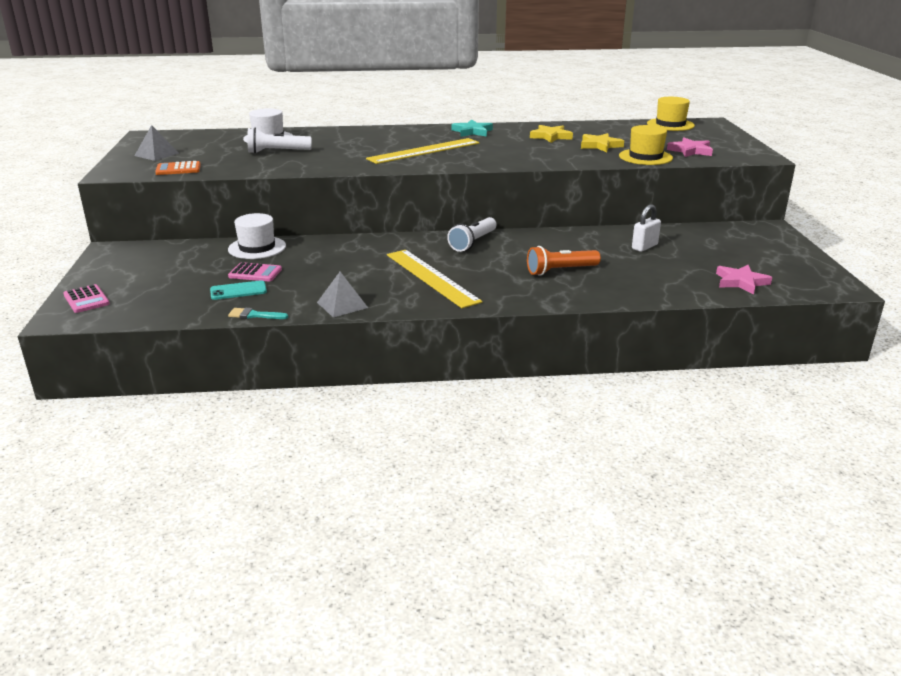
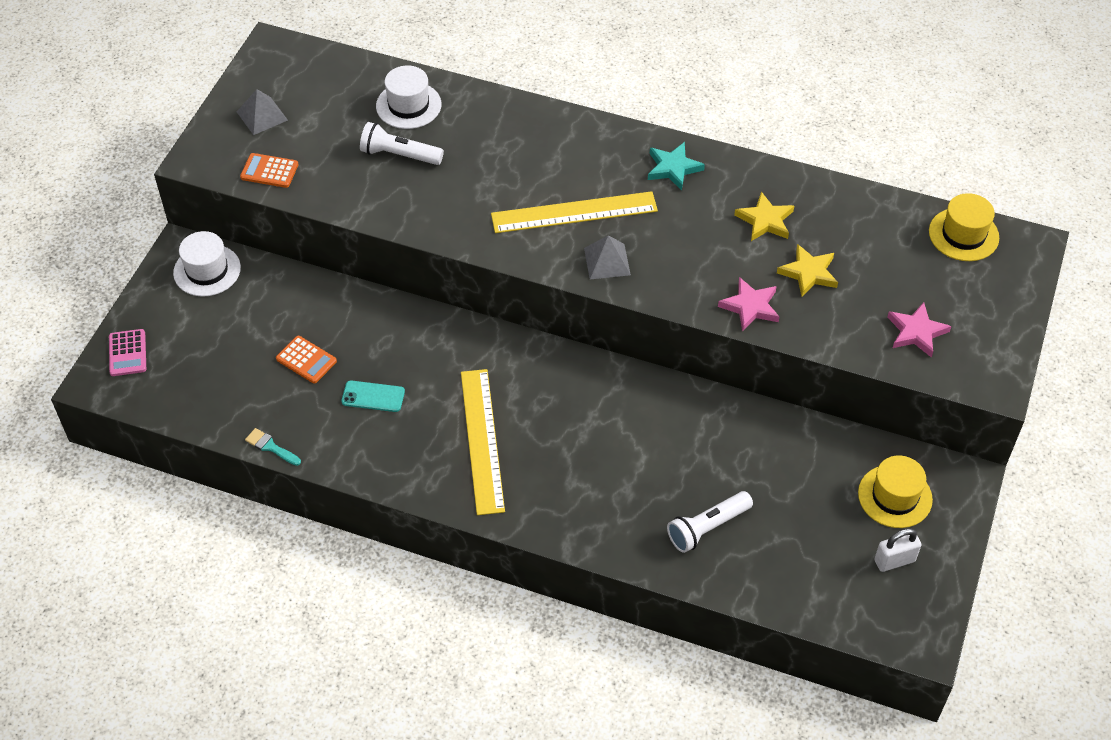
camera: 25 degrees right, 25 degrees up
(238, 291) = (275, 392): turquoise phone -> turquoise phone (373, 396)
(255, 273) = (306, 360): pink calculator -> orange calculator
(257, 248) = (331, 302): white hat -> white hat (207, 270)
(342, 305) = (362, 461): grey pyramid -> grey pyramid (607, 261)
(473, 242) = (573, 379): white flashlight -> white flashlight (707, 527)
(560, 271) = (631, 481): orange flashlight -> none
(644, 247) = (767, 465): white padlock -> white padlock (894, 561)
(645, 157) = (840, 330): yellow hat -> yellow hat (895, 496)
(741, 282) = (817, 585): pink star -> pink star (750, 306)

